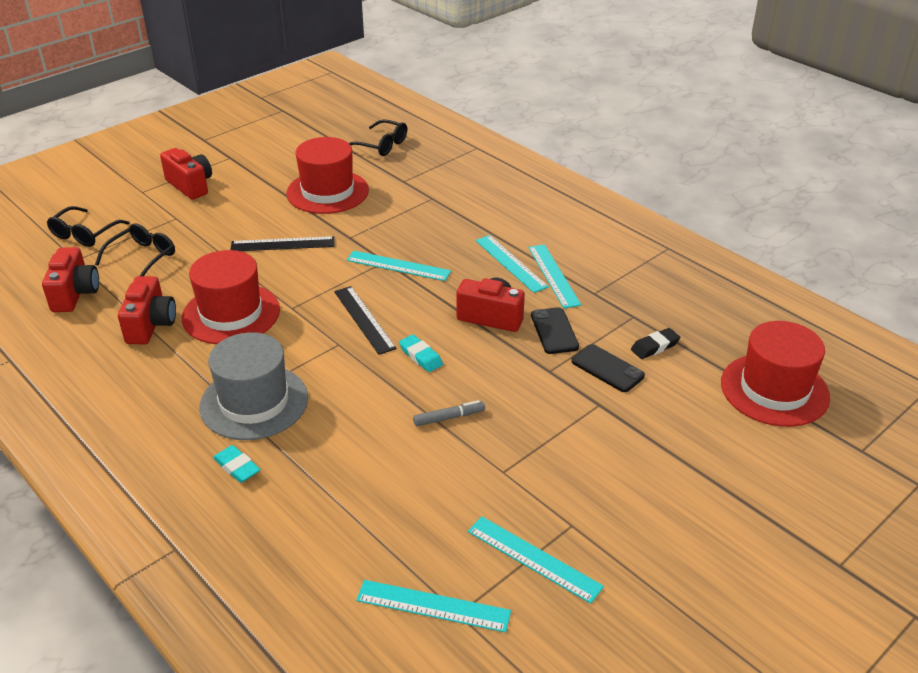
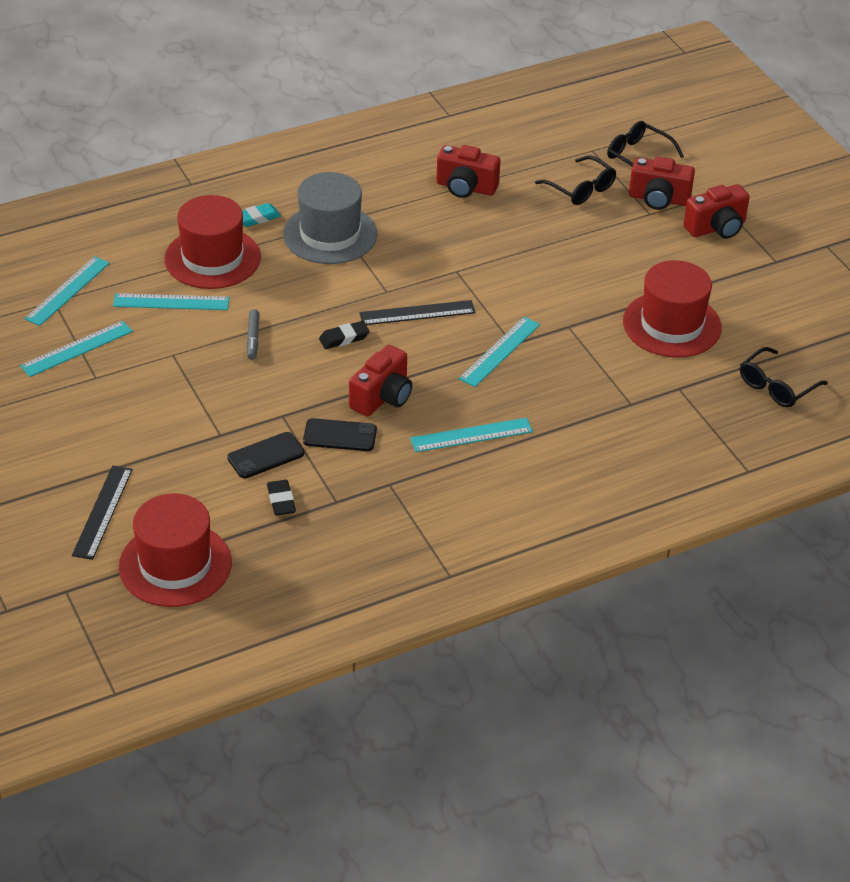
camera: 105 degrees right, 5 degrees up
(75, 294) = (533, 149): red camera -> red camera (658, 199)
(231, 314) = (462, 234): red hat -> red hat (212, 258)
(282, 244) = (572, 278): black ruler -> black ruler (102, 512)
(420, 356) = (344, 338): turquoise eraser -> black eraser
(553, 275) = (435, 462): turquoise ruler -> turquoise ruler (171, 302)

